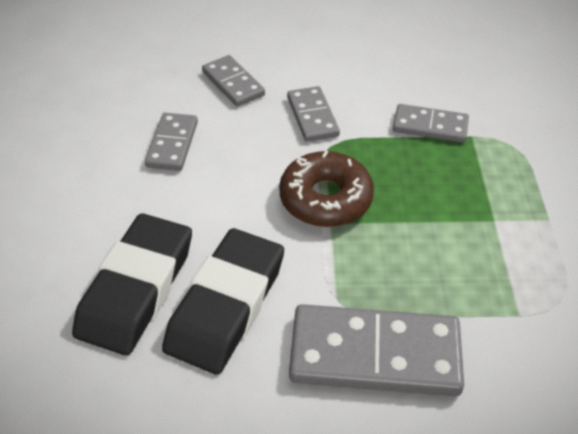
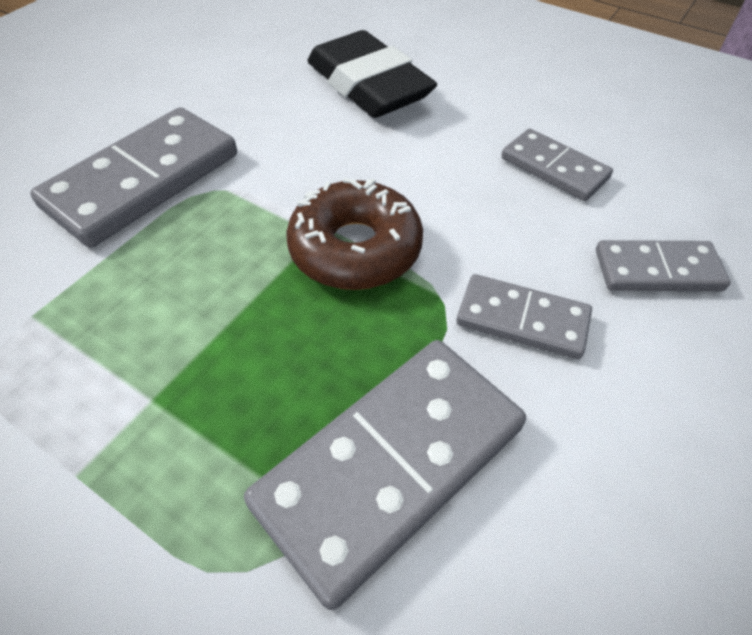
camera: 125 degrees right, 5 degrees up
(226, 305) = (297, 122): black eraser -> none
(430, 126) = (391, 465): grey domino -> grey domino, size x1.78

